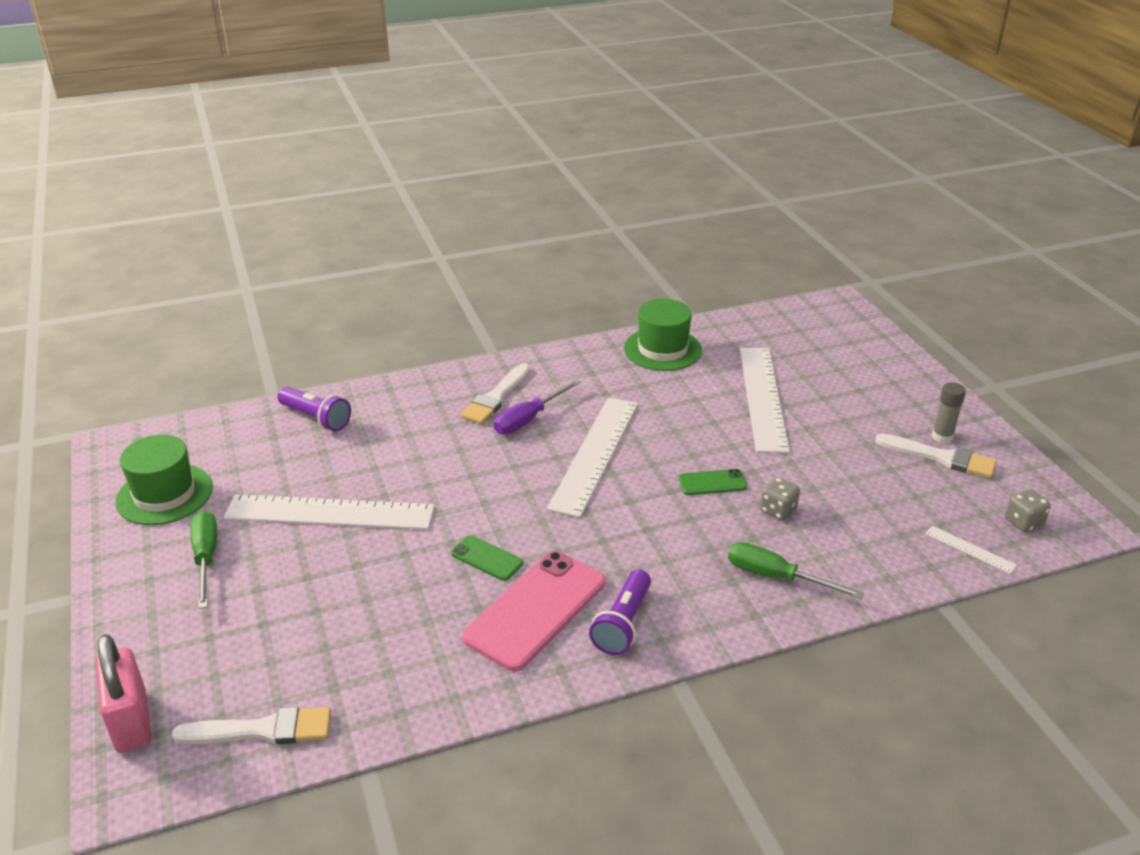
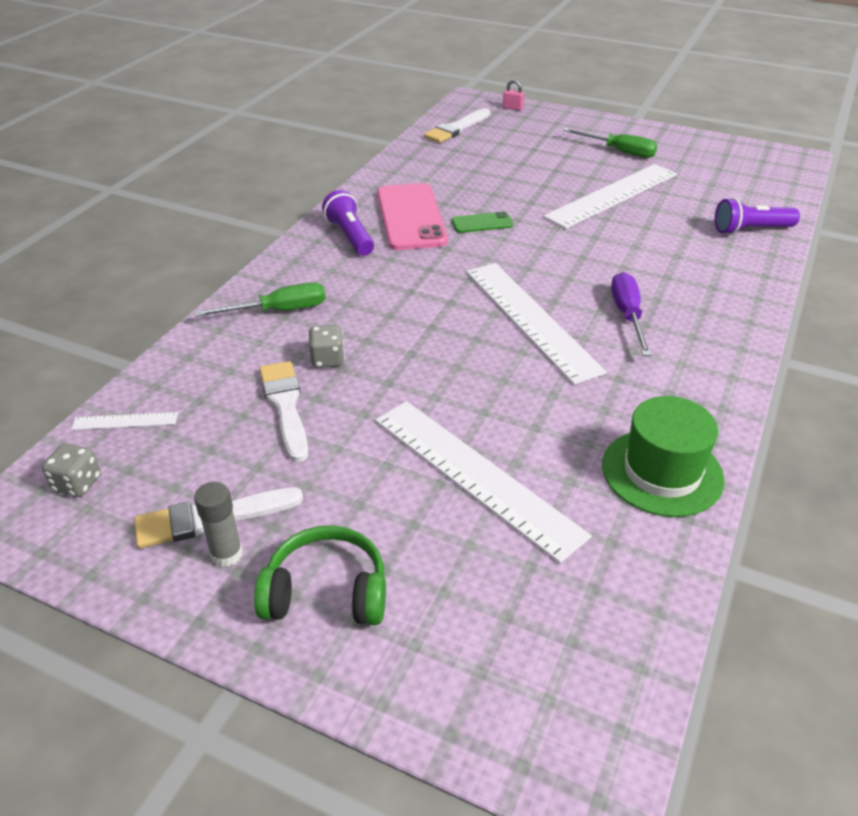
camera: 135 degrees right, 5 degrees up
(131, 721) = (512, 108): pink padlock -> pink padlock, size x0.44
(164, 494) = (709, 158): green hat -> none
(496, 397) = (686, 317): white brush -> white brush (285, 406)
(712, 483) = (408, 351): green phone -> none
(898, 396) = (326, 592): none -> green headphones

